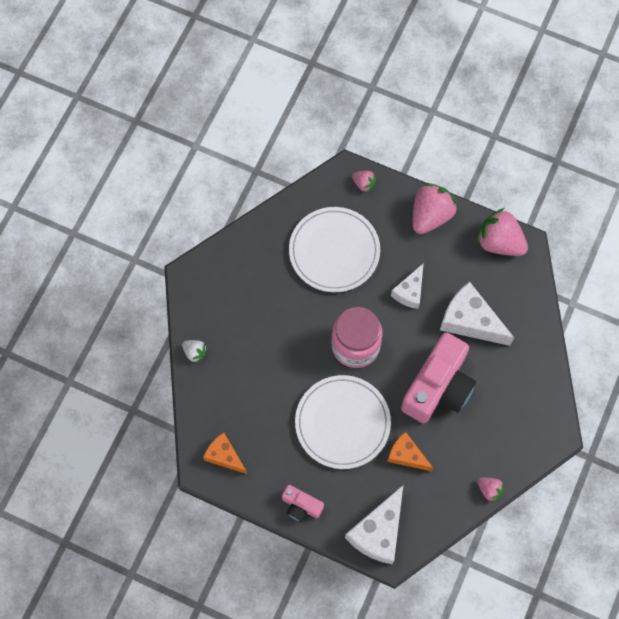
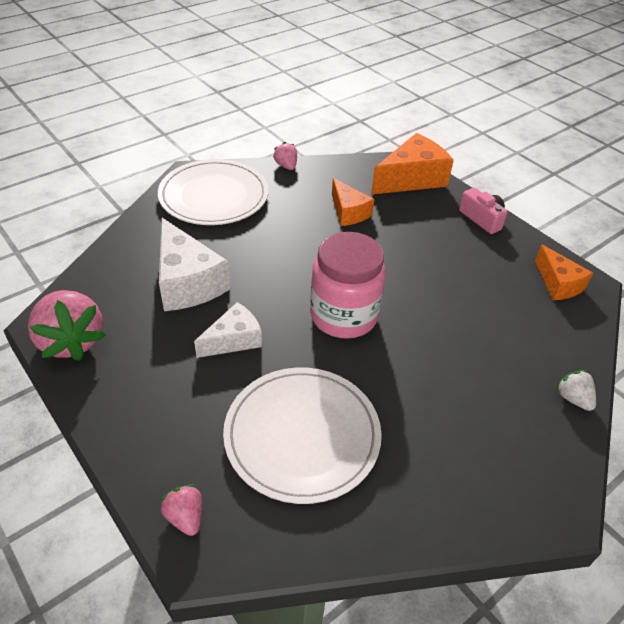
camera: 155 degrees left, 25 degrees down
(342, 423) = (402, 258): white plate -> white plate (214, 196)
(378, 532) = (411, 179): white cheese -> orange cheese
(430, 216) = (126, 416): pink strawberry -> none
(438, 387) = (274, 245): pink camera -> none

